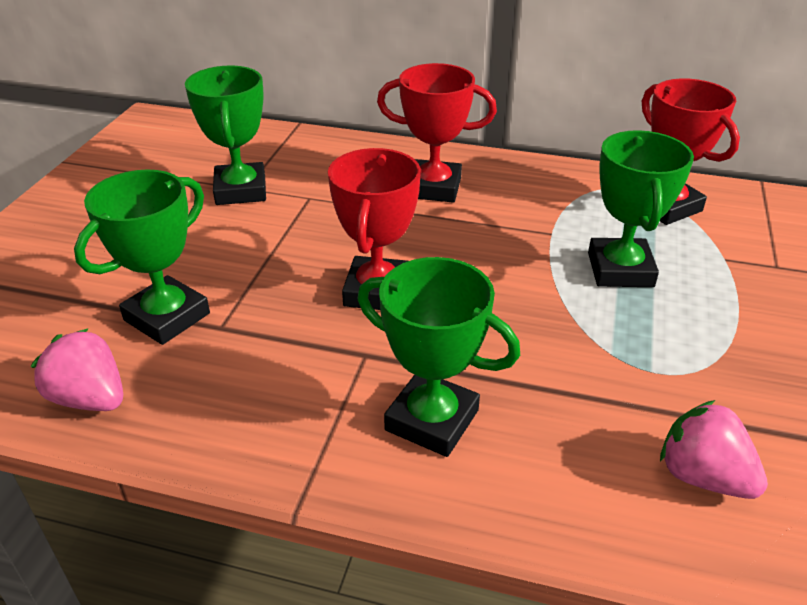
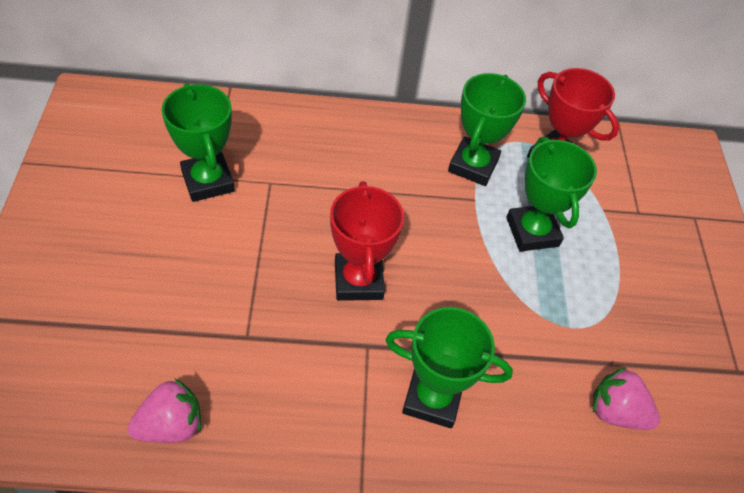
camera: 20 degrees left, 15 degrees up
(90, 398) = (171, 425): pink strawberry -> pink strawberry turned 135 degrees clockwise
(167, 317) = (199, 333): green trophy -> green trophy (473, 165)
(433, 187) = (371, 158): red trophy -> none

